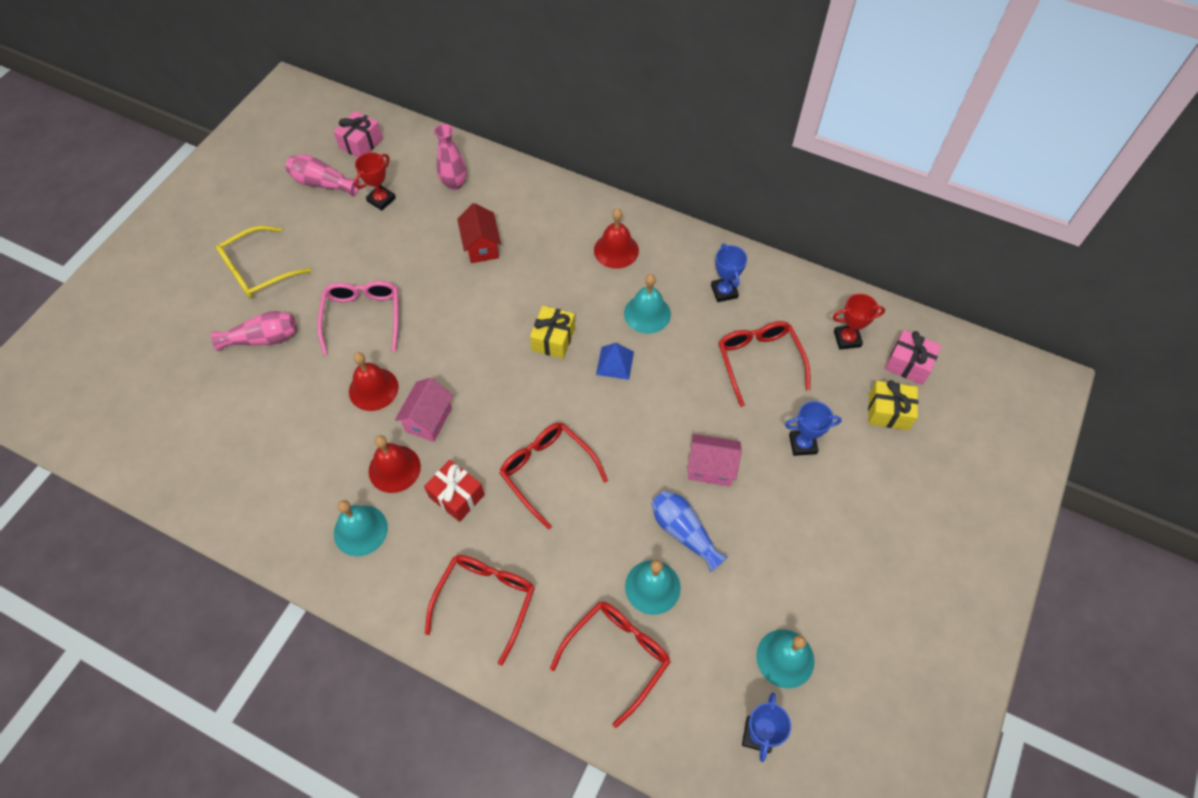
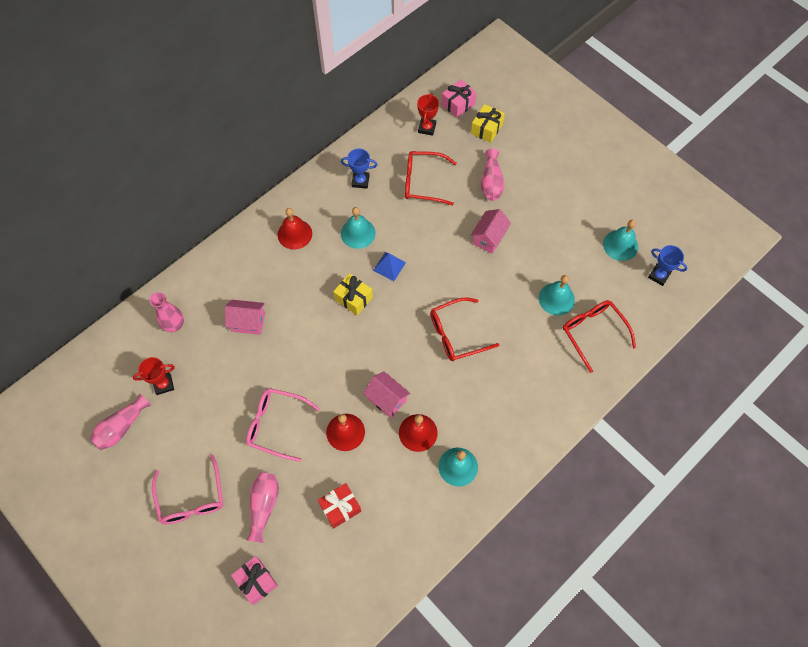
camera: 70 degrees left, 5 degrees up
(257, 271) = (192, 499): yellow glasses -> pink glasses
(361, 143) = (92, 386): pink gift -> pink gift (256, 581)
(381, 200) = (163, 384): red trophy -> red trophy turned 75 degrees counterclockwise
(456, 496) = (454, 396): red gift -> red gift (340, 507)
(481, 246) = (248, 322): red house -> pink house
(486, 600) = (534, 398): red glasses -> none
(683, 532) = (526, 269): blue vase -> none
(802, 444) = (491, 182): blue trophy -> pink vase

